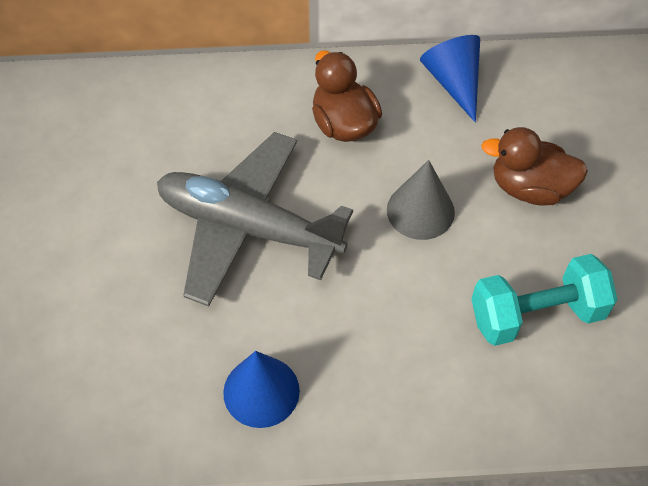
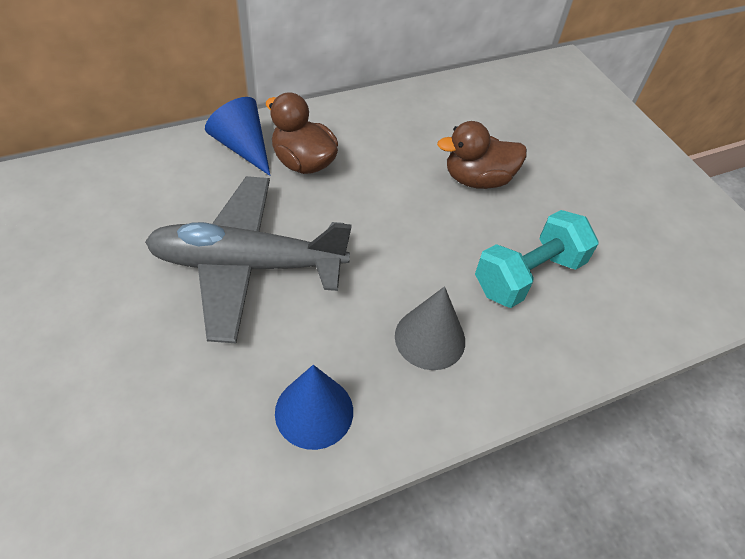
camera: 25 degrees left, 5 degrees down
(420, 211) = (397, 216): grey cone -> grey cone (430, 338)
(453, 83) = (382, 114): blue cone -> blue cone (243, 147)

